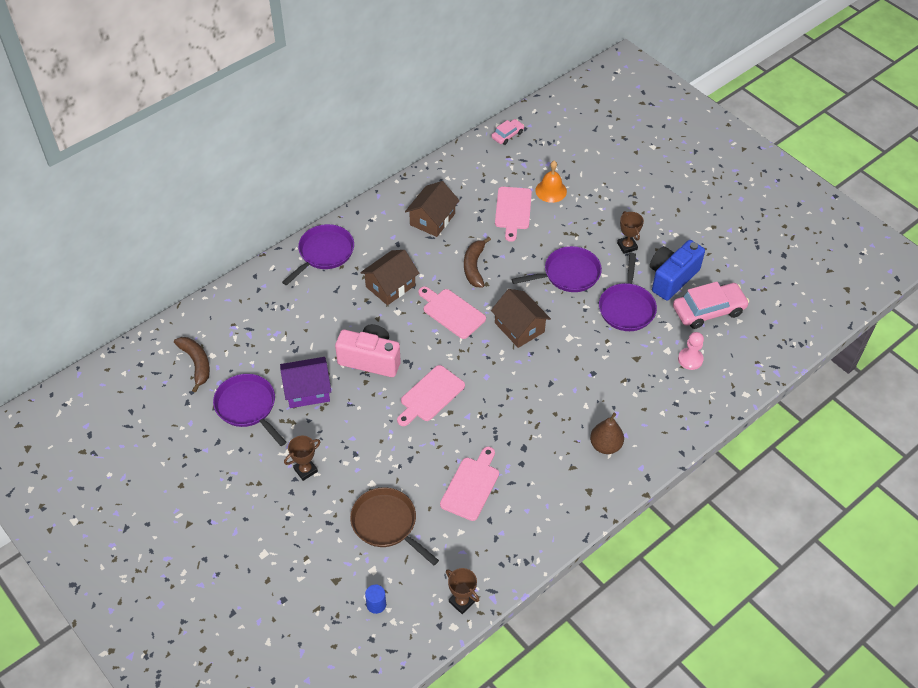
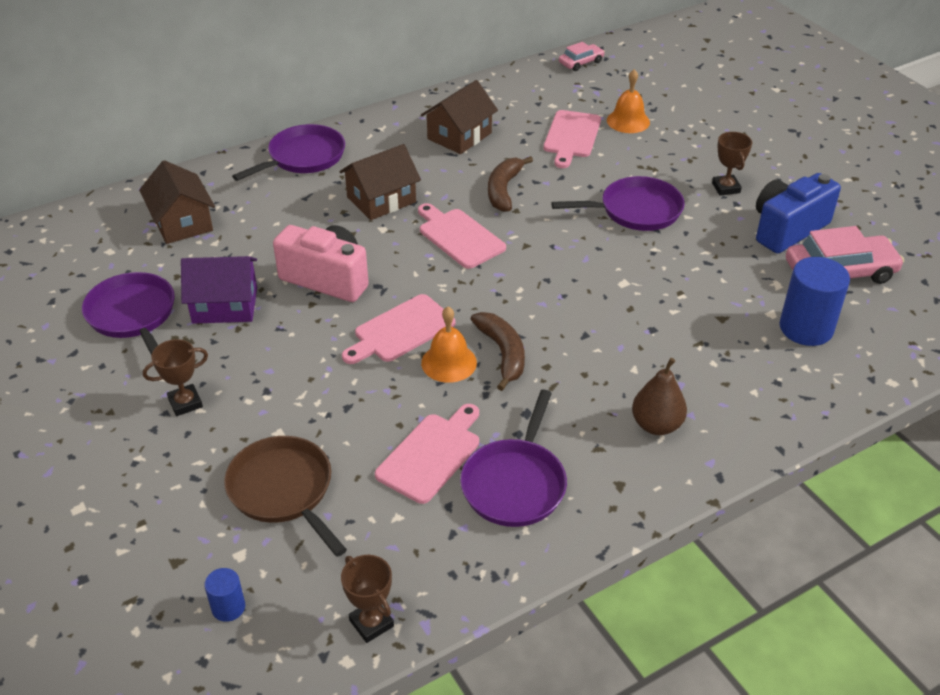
camera: 10 degrees right, 10 degrees down
(196, 363) = (84, 258): brown banana -> brown banana (502, 353)
(467, 416) = (449, 362): none -> orange bell
(519, 327) = (552, 263): brown house -> brown house (182, 222)
(627, 308) = (716, 257): purple pan -> purple pan (515, 484)
(690, 359) = (806, 328): pink pawn -> blue cylinder

